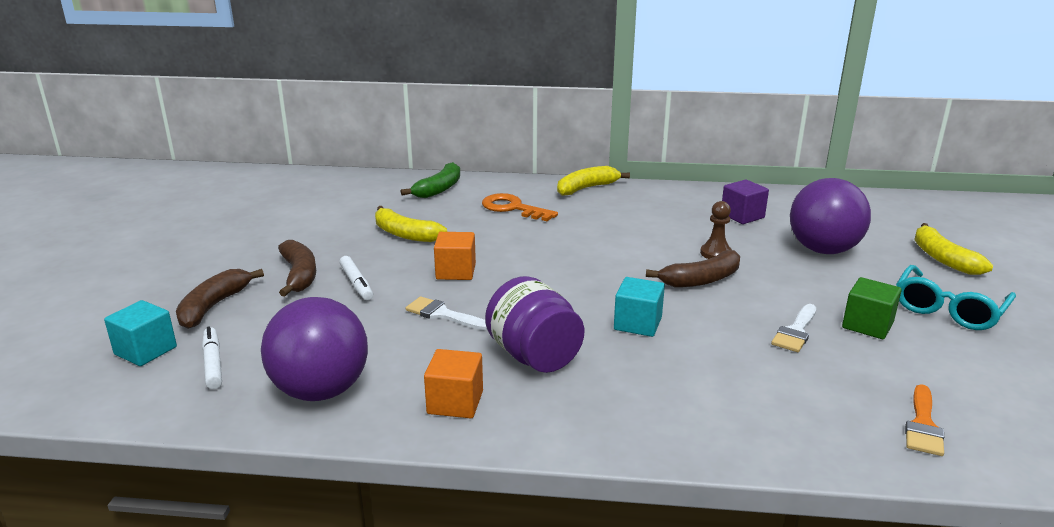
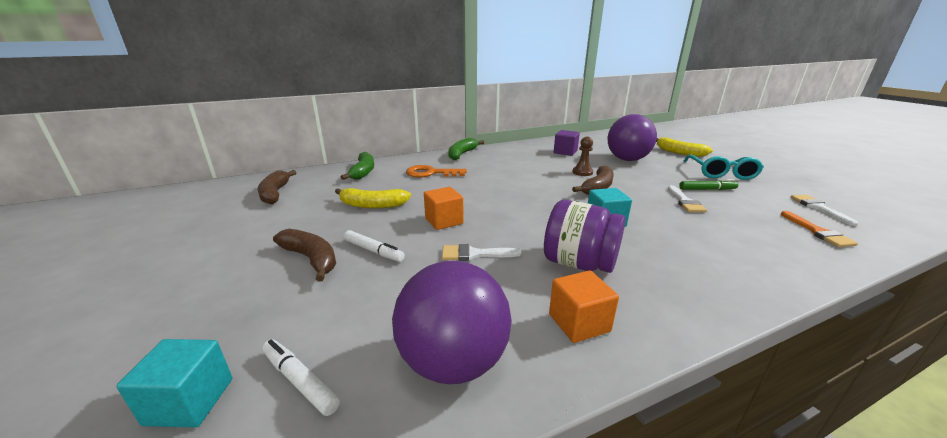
camera: 30 degrees left, 0 degrees up
(213, 306) = (242, 315): brown banana -> brown banana (275, 193)
(586, 188) = (462, 154): yellow banana -> green banana
(867, 325) = (706, 189): green cube -> green marker
(1007, 401) = (818, 208): none -> white brush

